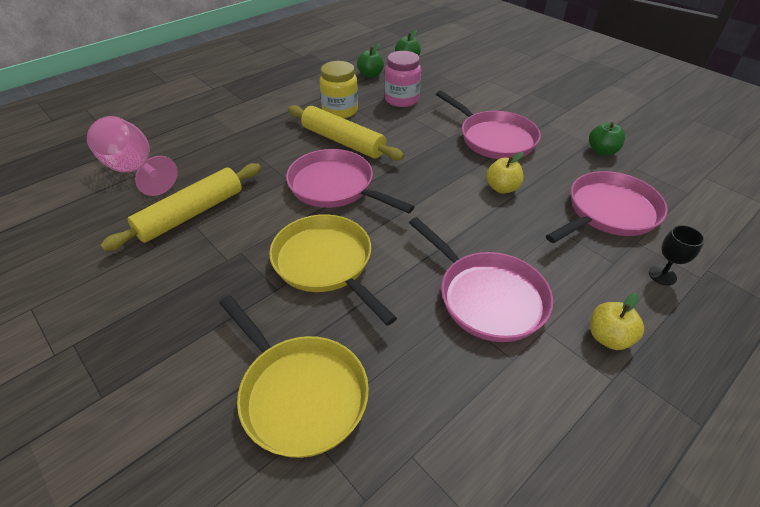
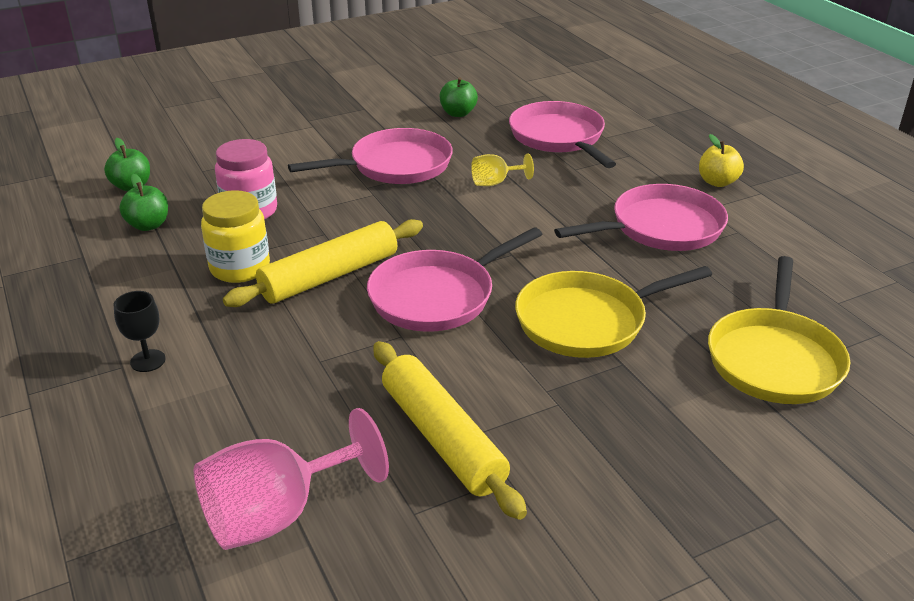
camera: 75 degrees left, 10 degrees down
(299, 394) = (774, 359): yellow pan -> yellow pan turned 135 degrees clockwise
(502, 188) = (495, 183): yellow apple -> yellow goblet
(662, 275) = (650, 139): black goblet -> black goblet (148, 361)

